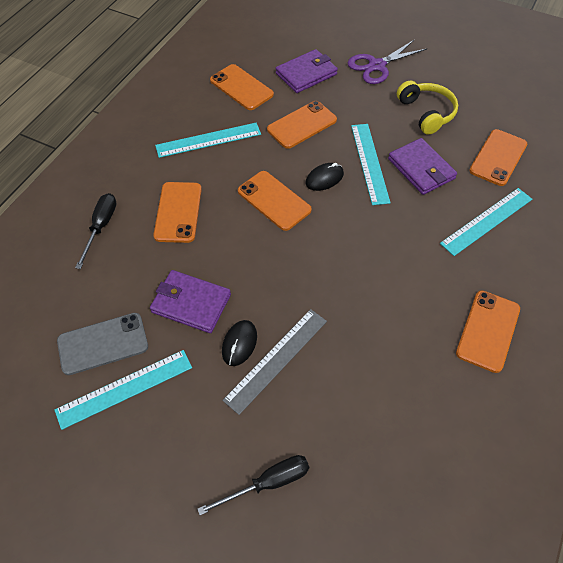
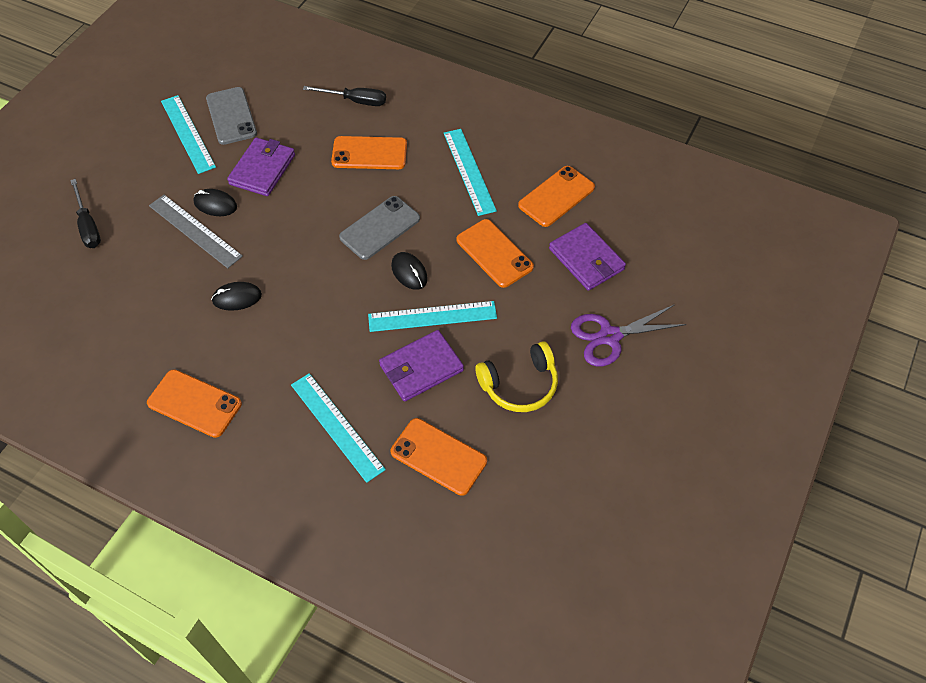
camera: 90 degrees right, 0 degrees up
(274, 200) = (380, 228): orange phone -> grey phone
(363, 309) = (237, 298): none -> black mouse
(377, 66) = (610, 336): purple scissors -> purple scissors turned 75 degrees counterclockwise

